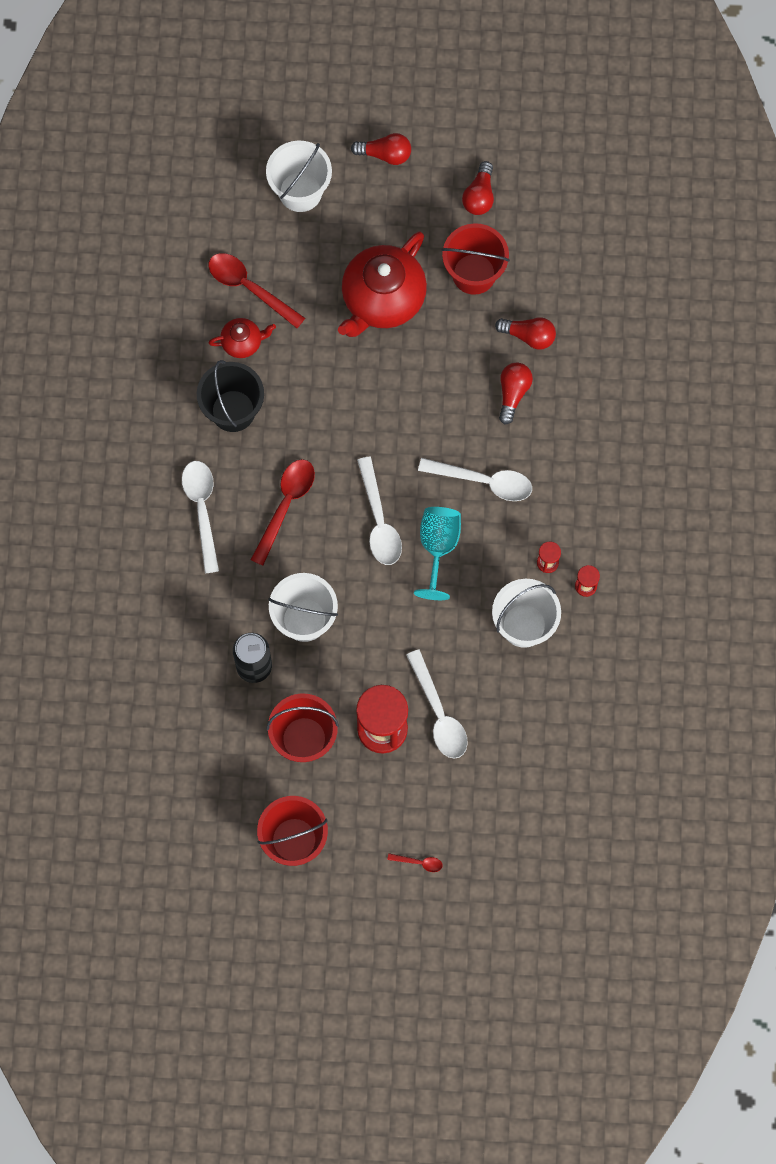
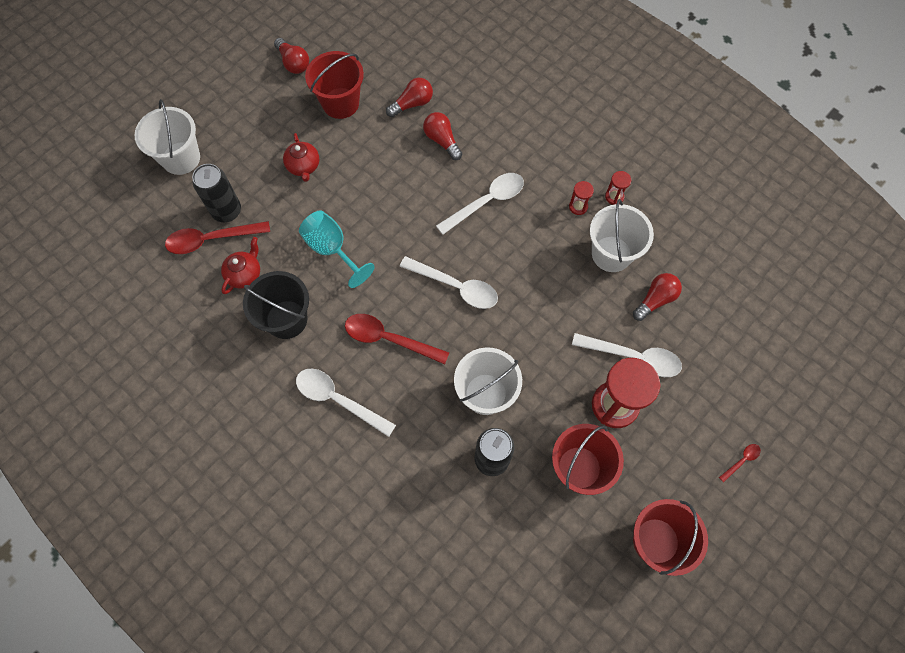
camera: 50 degrees left, 5 degrees down
(285, 276) = (227, 211): none -> black can
(286, 505) = (388, 339): red spoon -> red spoon turned 45 degrees counterclockwise
(382, 299) = (303, 166): red teapot -> red teapot, size x0.48
(385, 154) = (210, 92): red light bulb -> red light bulb (655, 300)
(438, 548) = (509, 264): turquoise goblet -> turquoise goblet (332, 250)

